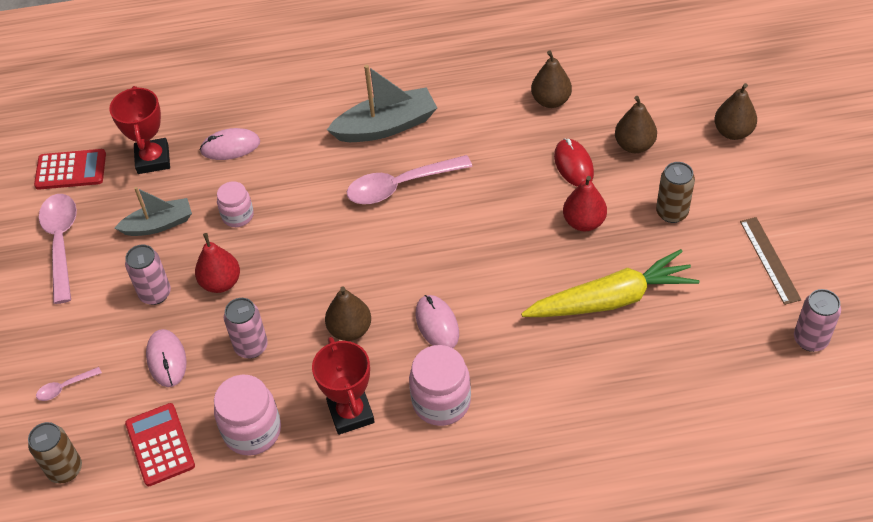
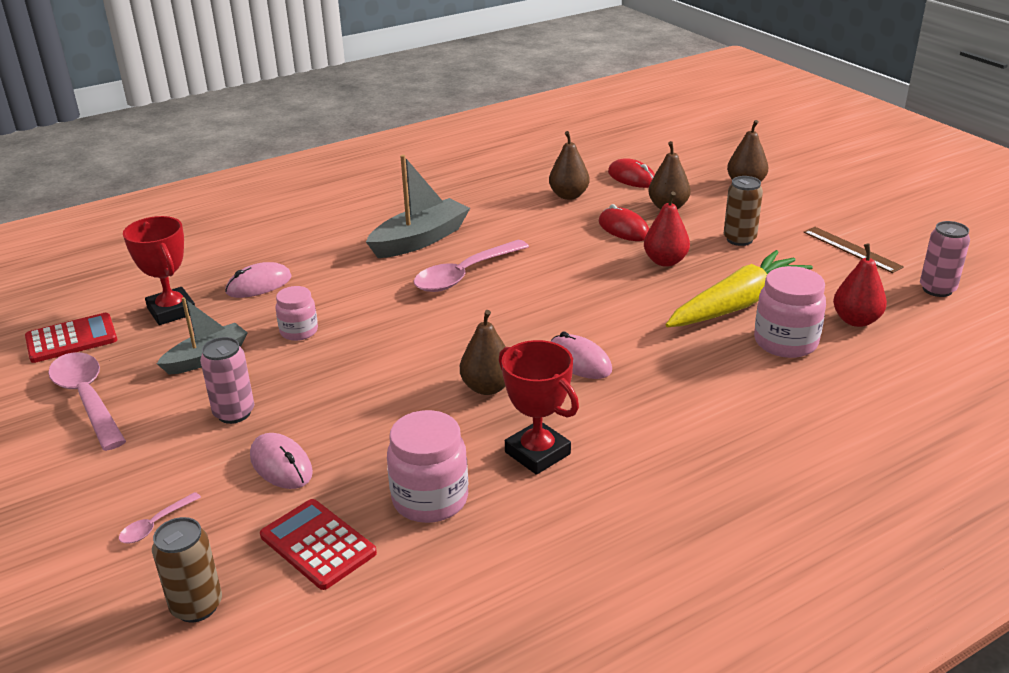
camera: 25 degrees left, 20 degrees down
(221, 282) = (311, 386): red pear -> red pear (856, 320)
(251, 347) = (381, 428): pink can -> none
(441, 402) = (631, 418): pink jar -> pink jar (785, 342)
(627, 90) = (632, 178): none -> red mouse

